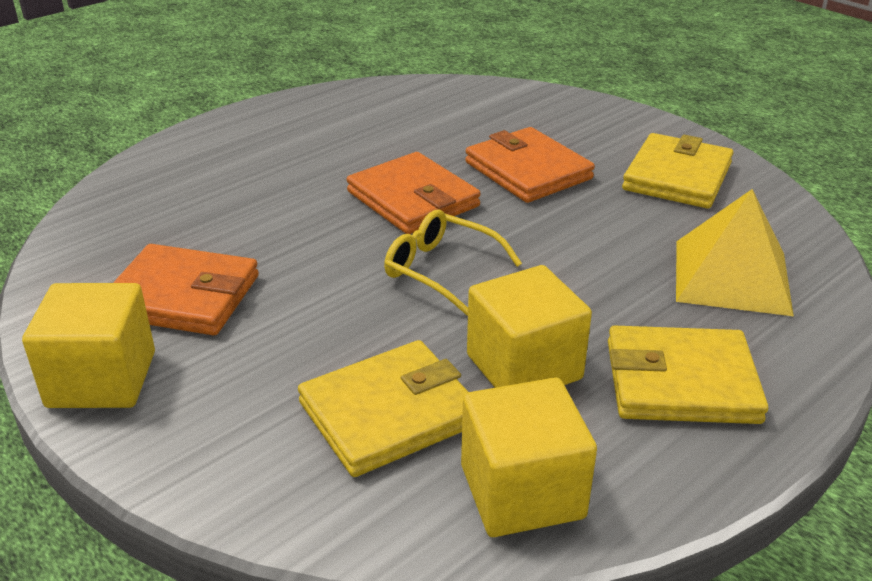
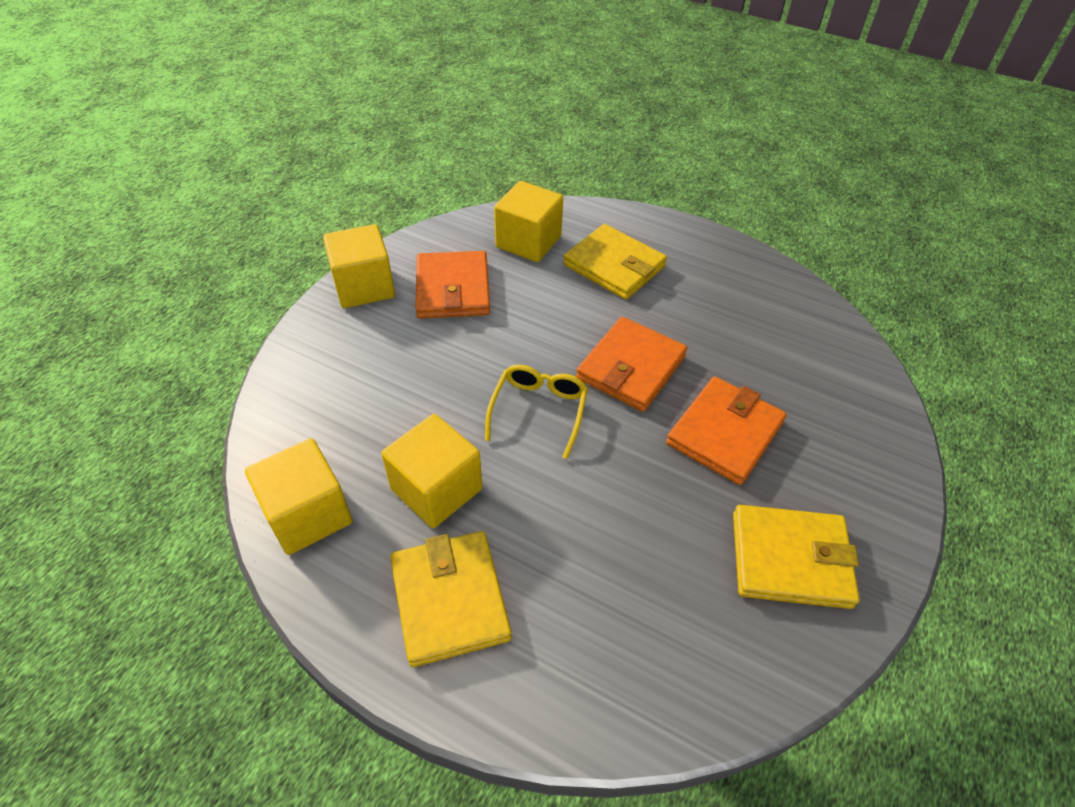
camera: 70 degrees right, 15 degrees up
(147, 220) = (528, 242): none -> yellow cube
(389, 413) = (367, 425): yellow wallet -> yellow wallet (614, 266)
(732, 276) = (622, 628): yellow pyramid -> none

